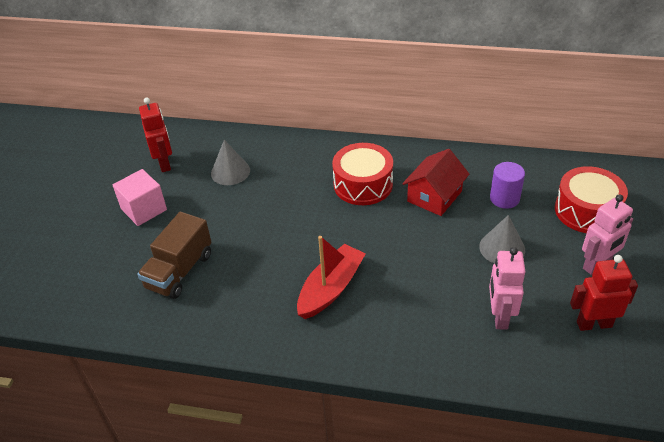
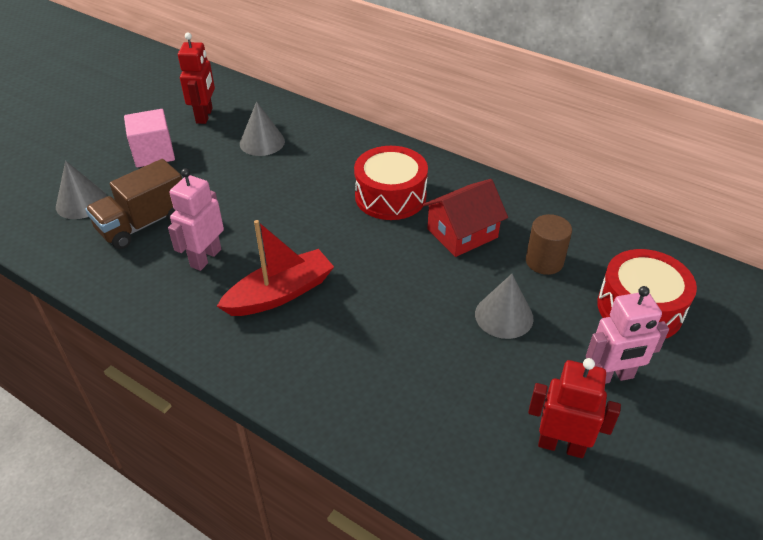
camera: 20 degrees right, 0 degrees up
(111, 271) = (81, 202): none -> grey cone
(499, 316) = (449, 392): pink robot -> pink robot (205, 258)
(504, 198) = (544, 261): purple cylinder -> brown cylinder

